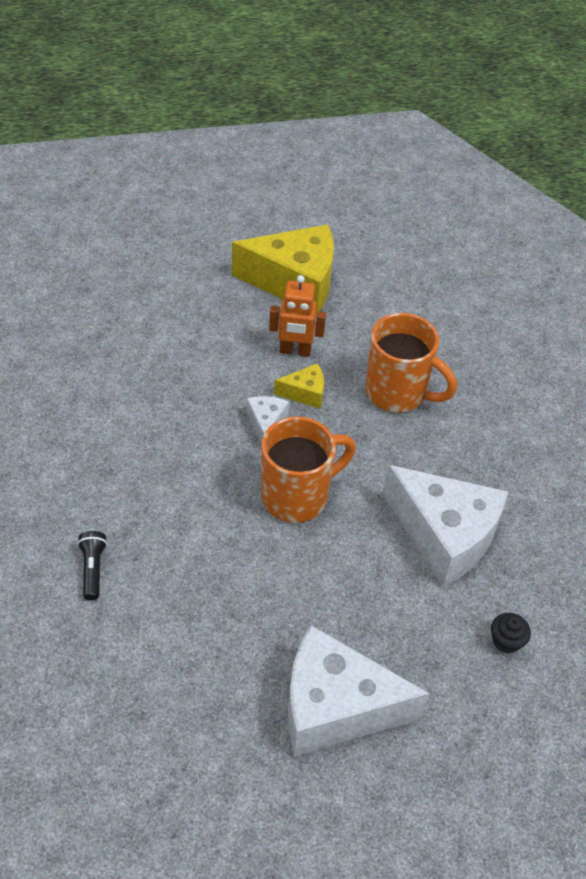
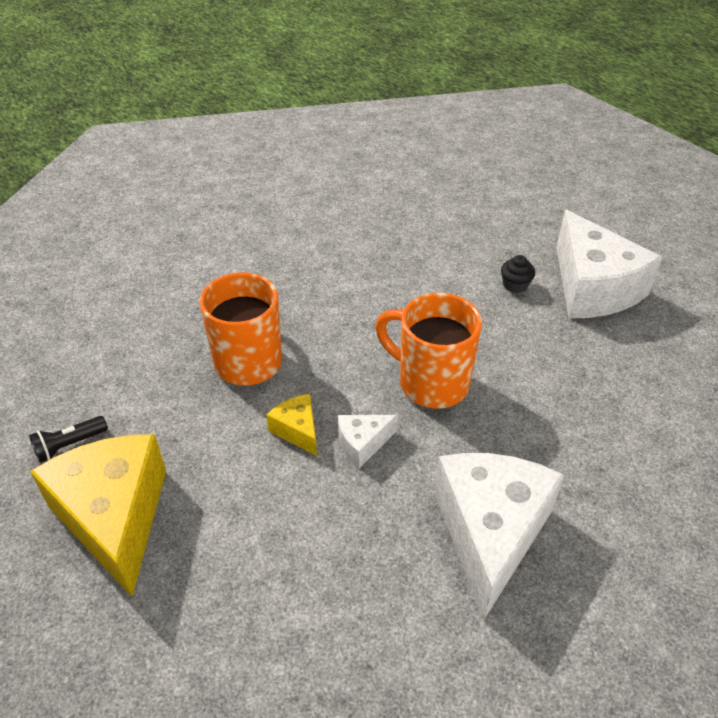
camera: 115 degrees left, 5 degrees down
(93, 569) = (645, 496): black flashlight -> black flashlight (69, 445)
(295, 351) = (239, 465): orange robot -> none
(444, 536) = (393, 280): white cheese -> white cheese (490, 533)
(506, 641) = (457, 226): black cupcake -> black cupcake (515, 285)

